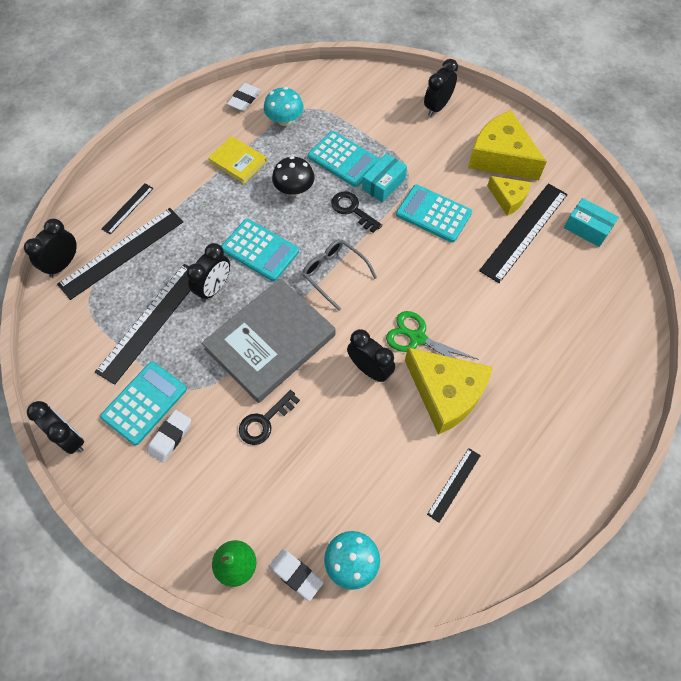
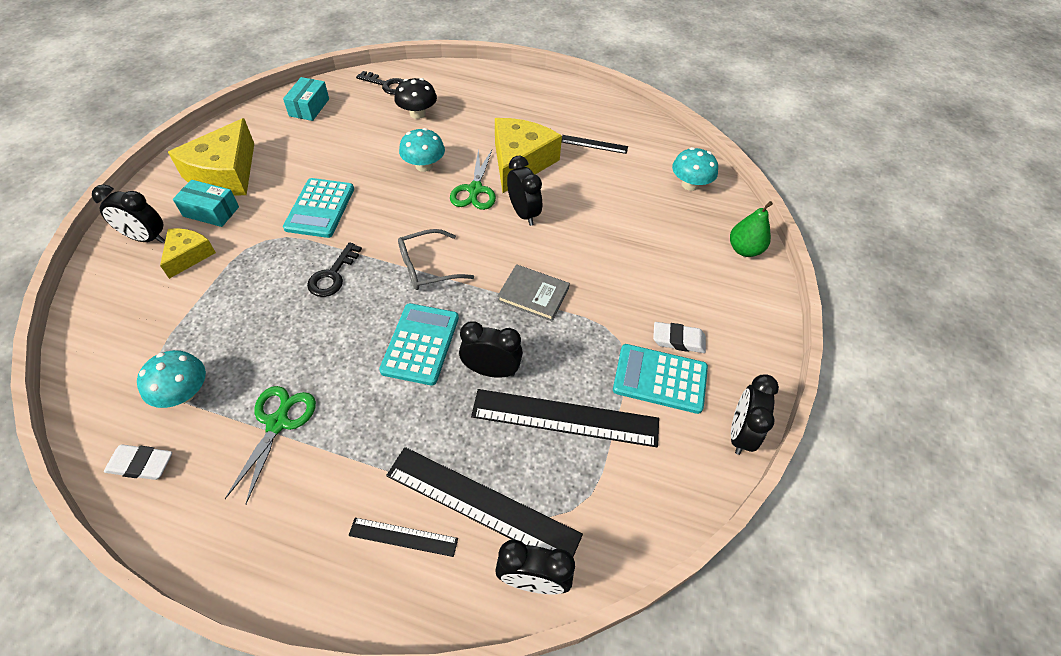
camera: 115 degrees left, 10 degrees down
(238, 162) = (278, 422): yellow book -> green scissors
(264, 421) = (617, 272): black key -> black key (387, 85)
(270, 342) = (533, 294): grey book -> grey book, size x0.51
(294, 189) = (314, 340): black mushroom -> black mushroom (417, 114)
(296, 575) = (722, 212): white eraser -> none
(334, 274) = (427, 267): grey glasses -> grey glasses turned 45 degrees clockwise
(344, 159) = (252, 305): turquoise calculator -> none
(369, 369) = (523, 213): black clock -> black clock turned 135 degrees clockwise
(383, 184) = (286, 257): turquoise box -> turquoise box (211, 211)
(467, 304) = (424, 166): none -> turquoise mushroom
(508, 198) = (284, 159): yellow cheese -> yellow cheese (188, 256)
(524, 231) = (325, 143): black ruler -> none

